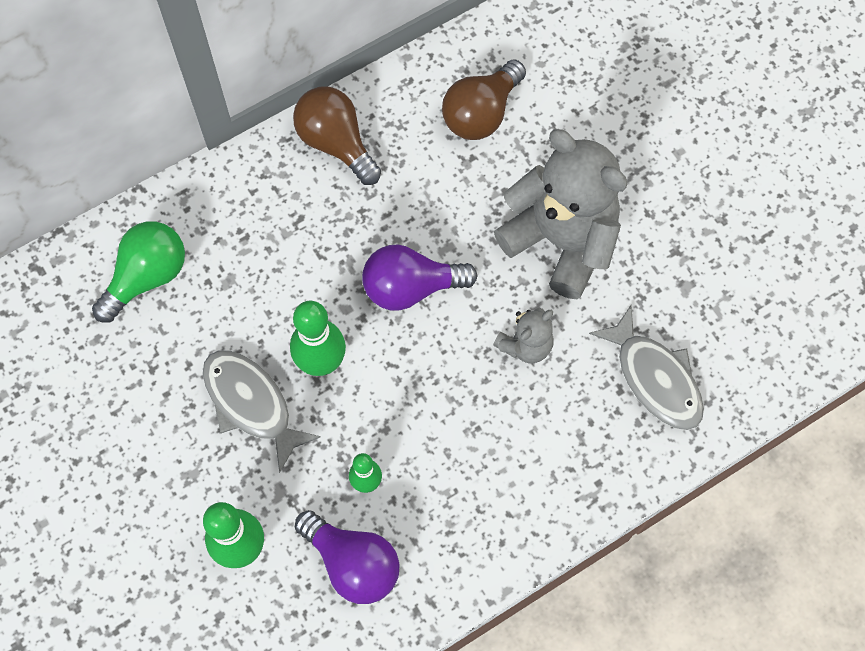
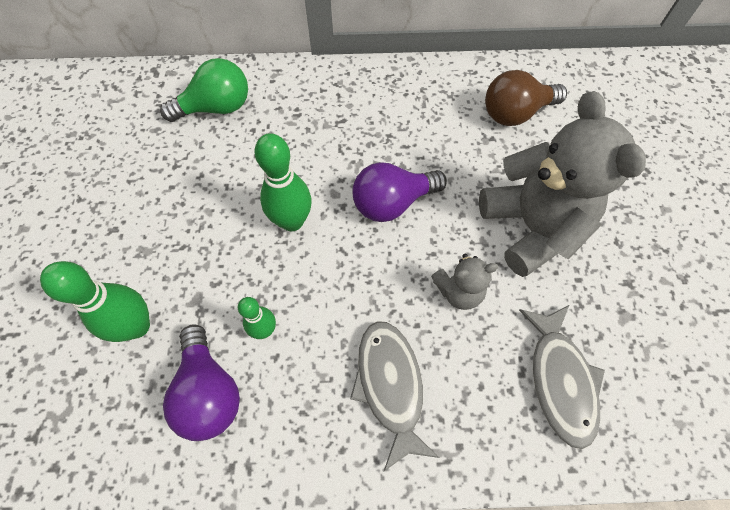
camera: 30 degrees right, 5 degrees down
(251, 404) = (222, 224): grey fish -> grey fish (390, 385)
(336, 143) = (398, 86): brown light bulb -> none
(411, 287) = (392, 203): purple light bulb -> purple light bulb turned 45 degrees counterclockwise

